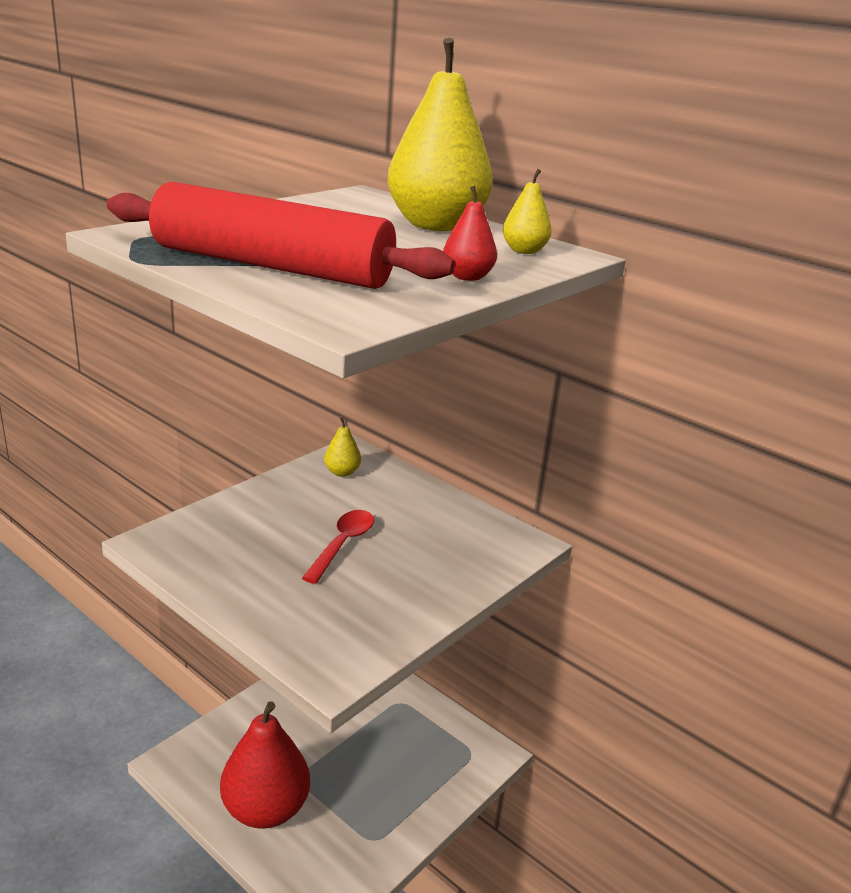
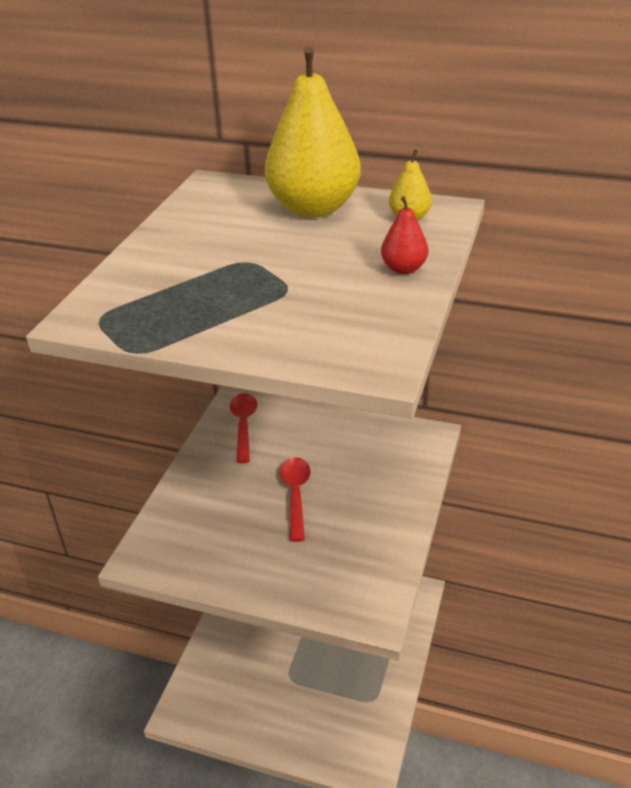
camera: 20 degrees left, 10 degrees up
(265, 809) = (279, 715): red pear -> none
(272, 266) = (249, 314): red rolling pin -> none
(342, 472) = (243, 425): yellow pear -> red spoon

